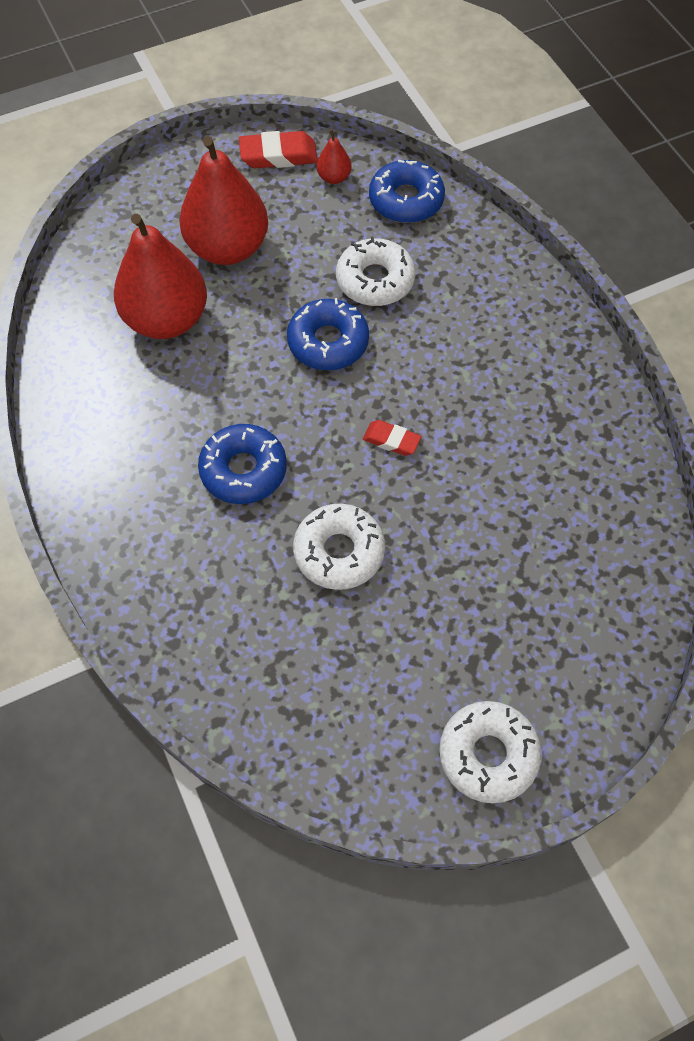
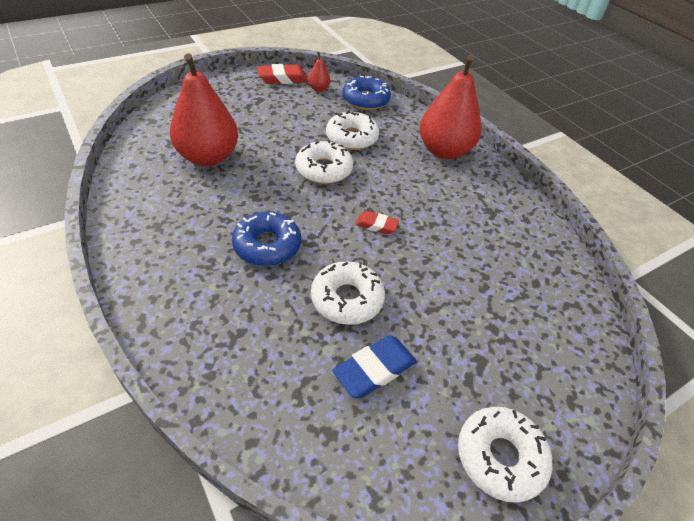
camera: 10 degrees left, 15 degrees down
(227, 248) = (251, 121): red pear -> red pear (444, 151)
(328, 342) = (324, 169): blue donut -> white donut
(361, 646) = (374, 370): none -> blue eraser

